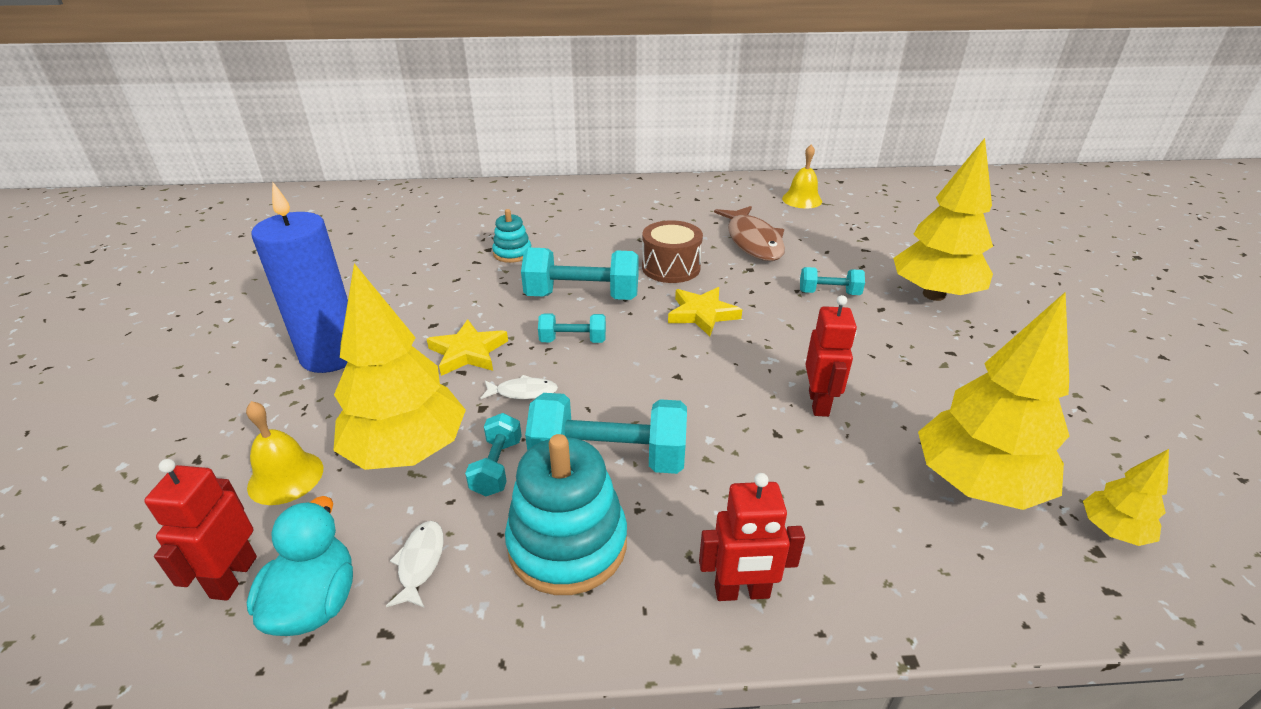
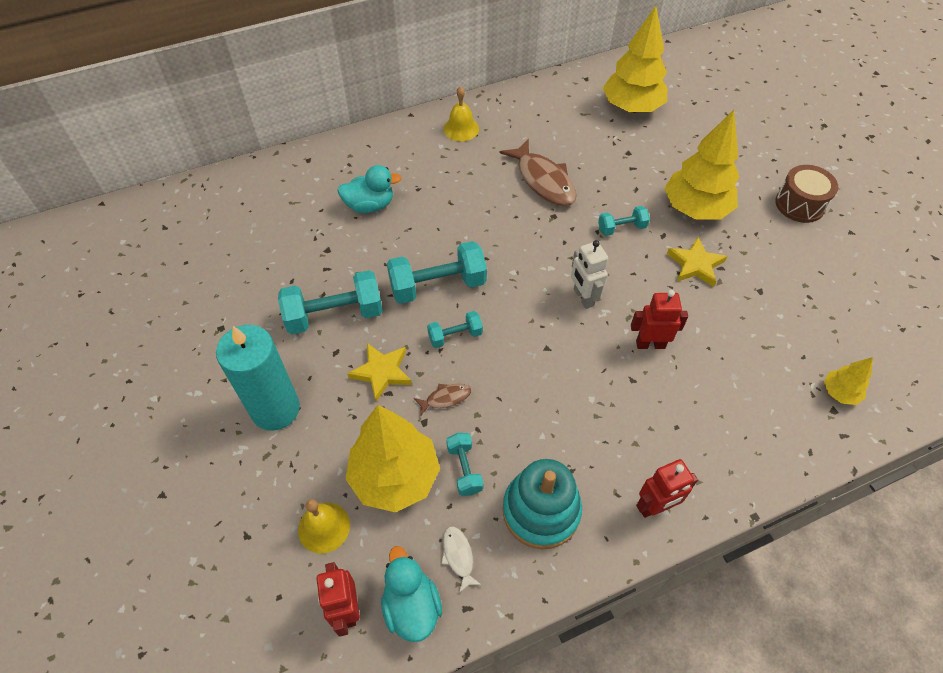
camera: 20 degrees left, 20 degrees up
(331, 355) = (275, 409): blue candle -> turquoise candle
(512, 253) = (352, 249): turquoise stacking toy -> none
(523, 392) = (445, 398): white fish -> brown fish
(554, 227) = (370, 205): none -> turquoise duck
(609, 458) = (534, 436): turquoise dumbbell -> turquoise dumbbell (334, 315)
(671, 267) = (491, 231): brown drum -> brown drum (800, 204)
(702, 314) = (538, 279): yellow star -> yellow star (695, 265)
(749, 341) = (583, 297): none -> white robot
(802, 200) = (563, 113): yellow bell -> yellow bell (461, 129)
(819, 403) = (650, 344): red robot -> red robot turned 75 degrees counterclockwise
(976, 484) = (761, 382): yellow tree -> yellow tree (631, 108)

